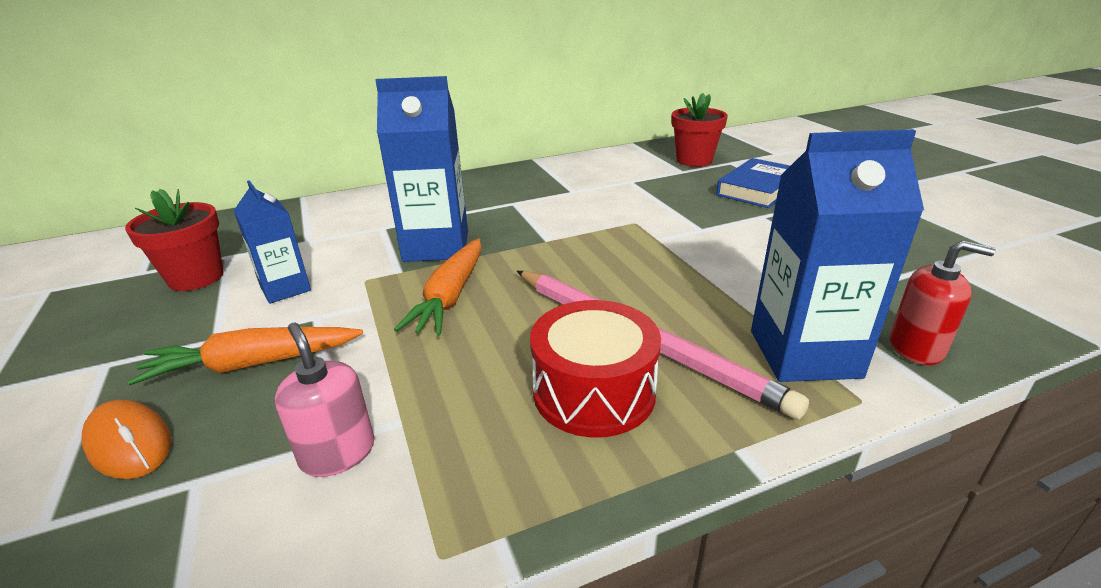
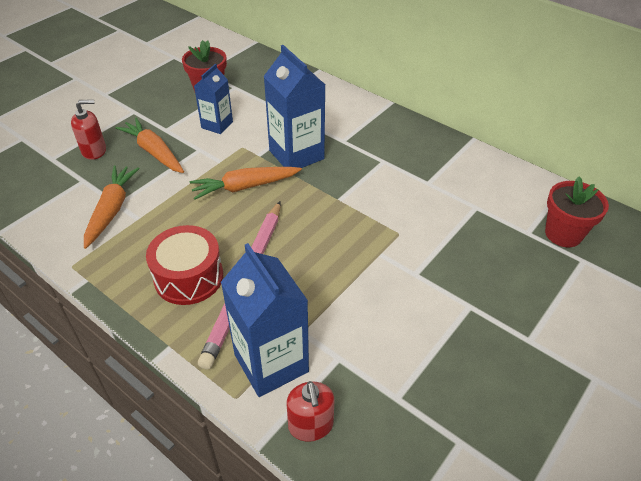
camera: 60 degrees right, 15 degrees up
(129, 443) = (94, 151): orange mouse -> red soap dispenser
(338, 453) = (111, 210): pink soap dispenser -> orange carrot
(758, 189) = (531, 293): blue book -> none

